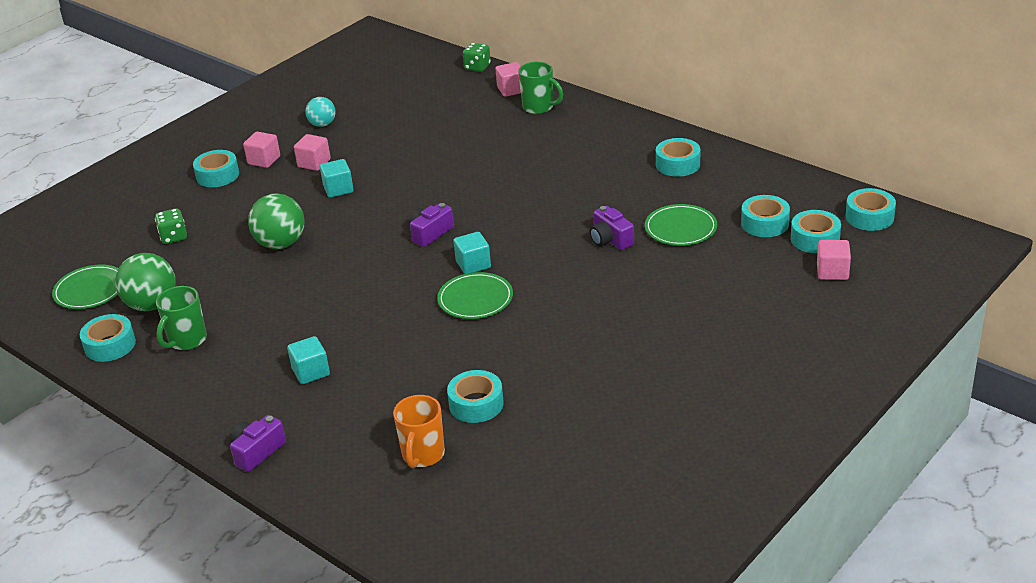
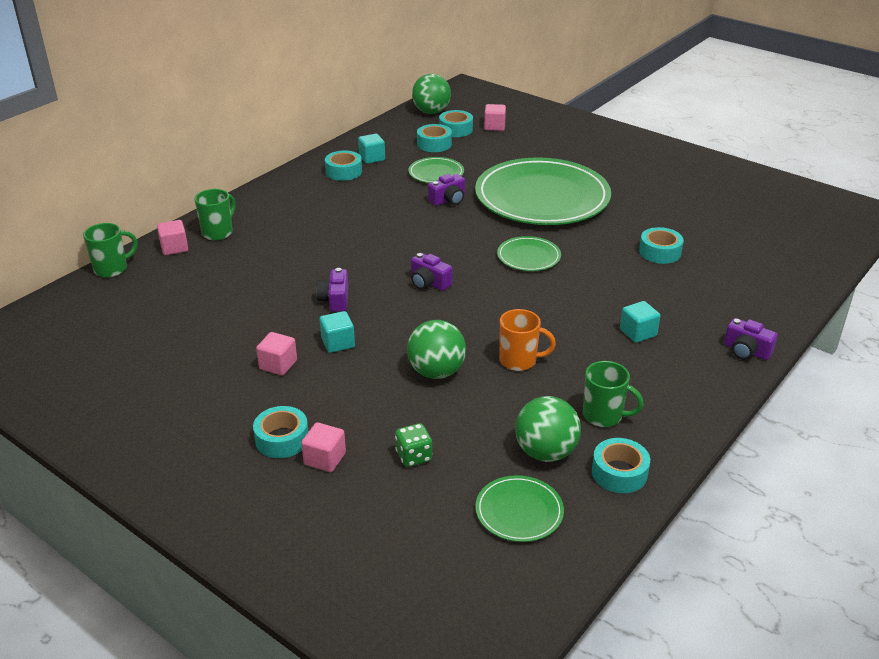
camera: 95 degrees left, 0 degrees up
(264, 160) = (258, 404): pink cube -> pink cube (325, 459)
(322, 124) = (190, 367): turquoise ball -> none
(408, 182) = (335, 300): none -> purple camera
(423, 455) = (722, 272): orange mug -> orange mug (519, 361)
(473, 264) = (479, 259): turquoise cube -> turquoise cube (372, 158)
(477, 67) = (112, 269): green dice -> green mug
(620, 311) = (542, 197): none -> green plate
(869, 217) = (431, 112): turquoise tape -> green ball

